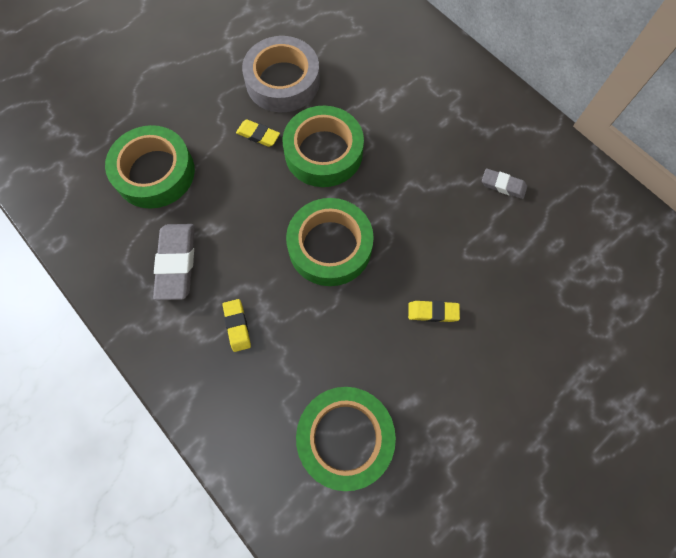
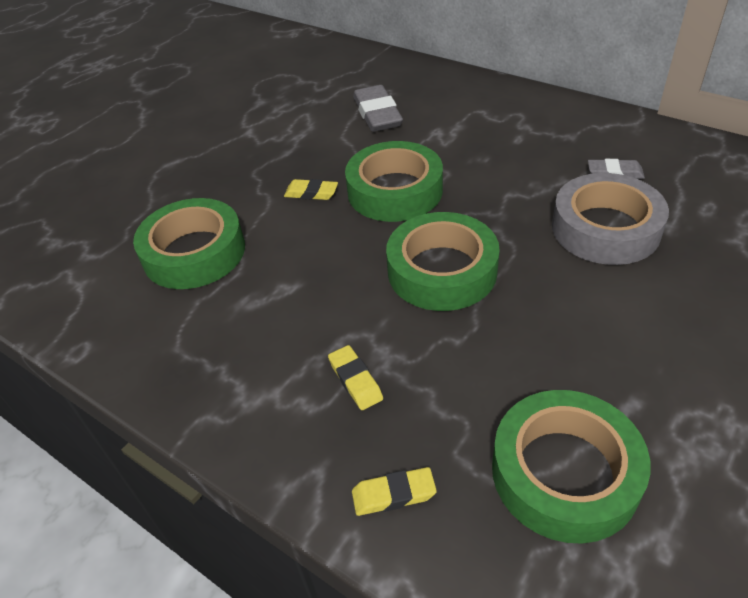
camera: 10 degrees left, 25 degrees down
(177, 263) = (249, 333): grey eraser -> grey eraser (377, 114)
(282, 81) = (322, 145): grey tape -> grey tape (605, 228)
(433, 312) = (604, 303): yellow eraser -> yellow eraser (393, 494)

